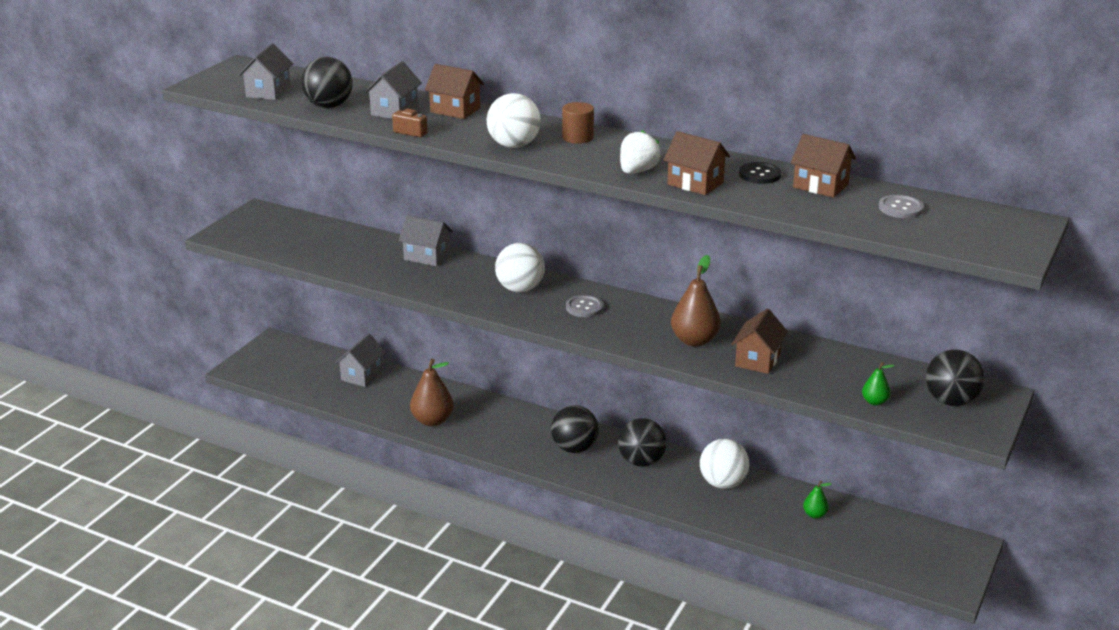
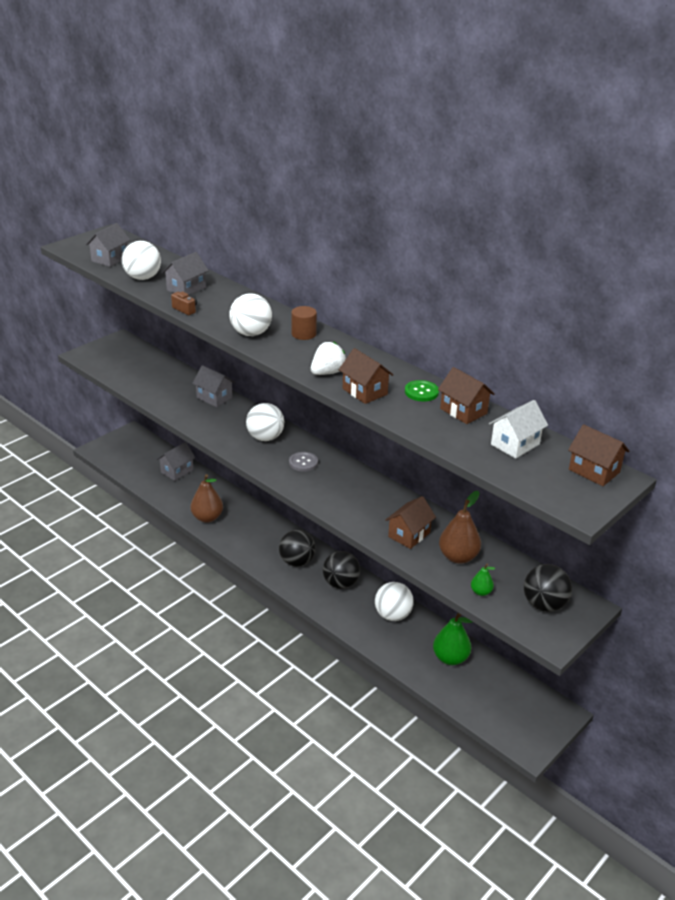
camera: 15 degrees right, 5 degrees up
(329, 106) = (143, 278): black ball -> white ball
(455, 110) = (230, 295): brown house -> brown house (594, 471)
(694, 340) = (370, 507): brown pear -> brown pear (458, 557)
(759, 175) = (421, 392): black button -> green button
(815, 515) = (450, 658): green pear -> green pear, size x1.90
(900, 208) = (515, 444): grey button -> white house

